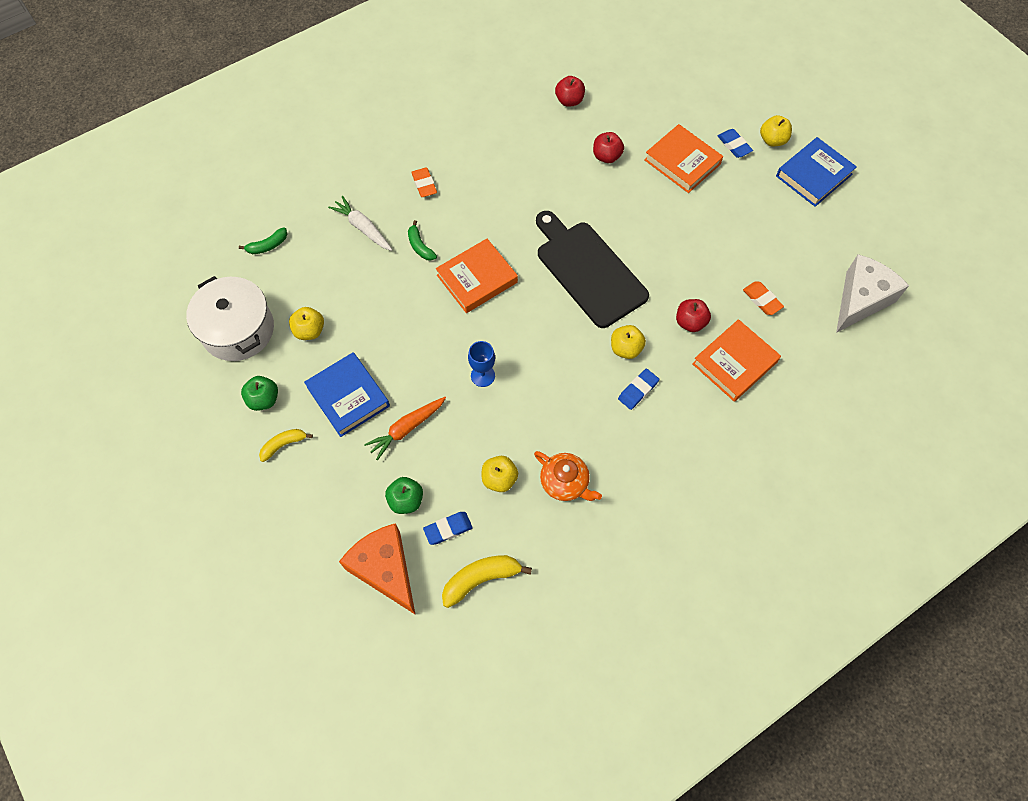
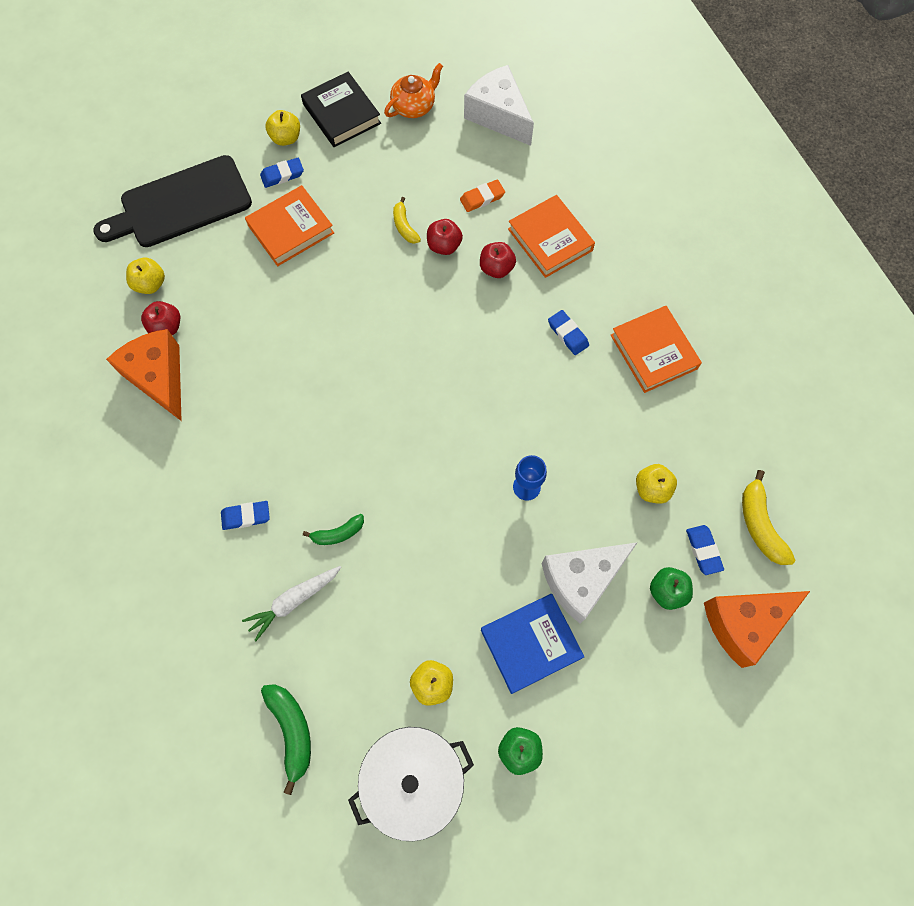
camera: 80 degrees left, 5 degrees up
(267, 246) = (292, 731): green banana -> green banana, size x1.57
(284, 445) = (583, 728): yellow banana -> yellow banana (404, 226)
(406, 429) = (581, 580): orange carrot -> white cheese
(424, 184) = (246, 516): orange eraser -> blue eraser
(477, 279) = (398, 474): orange book -> orange book (653, 352)
(525, 106) = (159, 377): none -> orange cheese
(565, 482) = (662, 424): orange teapot -> orange teapot (414, 106)
(588, 270) = (412, 353): black cutting board -> black cutting board (181, 204)
(606, 156) = (261, 303): red apple -> red apple (444, 246)
(626, 348) = (517, 335): yellow apple -> yellow apple (150, 284)
(813, 175) = (341, 114): blue book -> black book

